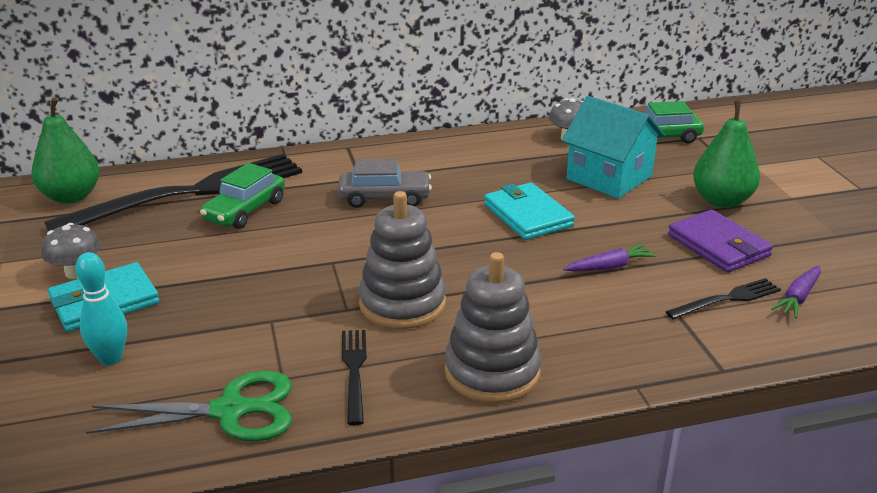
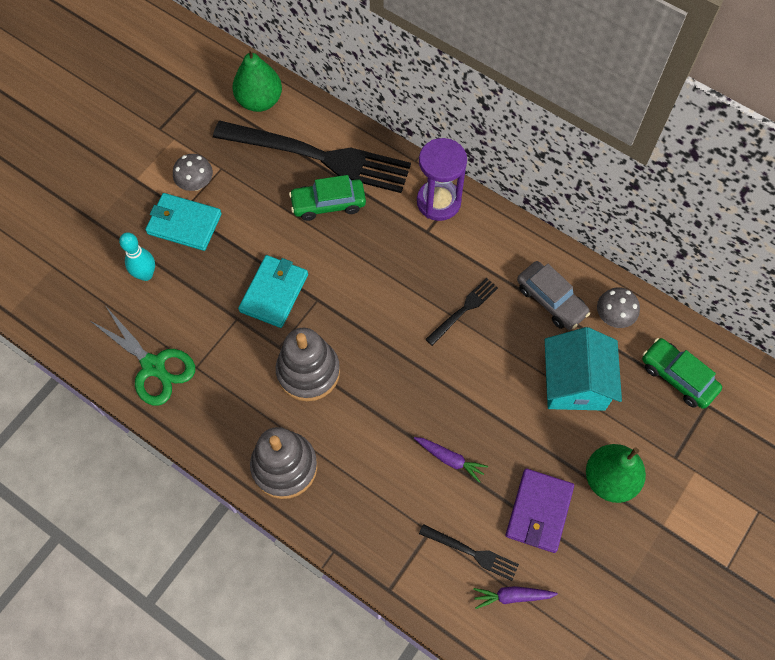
camera: 50 degrees right, 35 degrees up
(342, 161) = (438, 202): none -> purple hourglass
(354, 371) = (229, 397): black fork -> black fork (464, 310)
(385, 198) = (415, 267): grey car -> grey car (551, 300)
(528, 215) = (471, 367): turquoise wallet -> turquoise wallet (274, 293)

